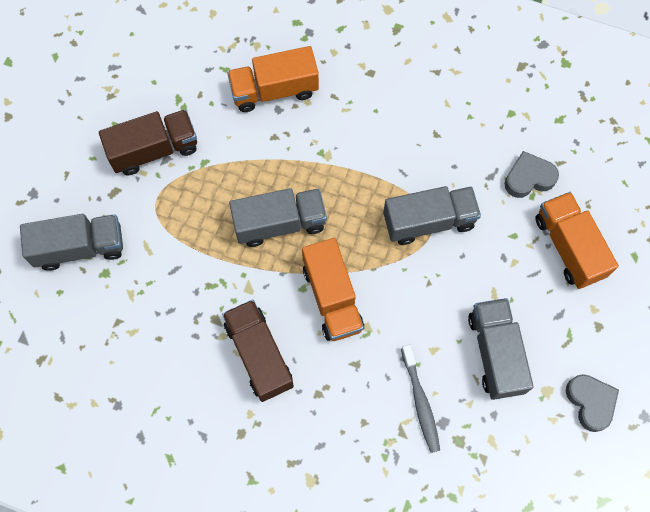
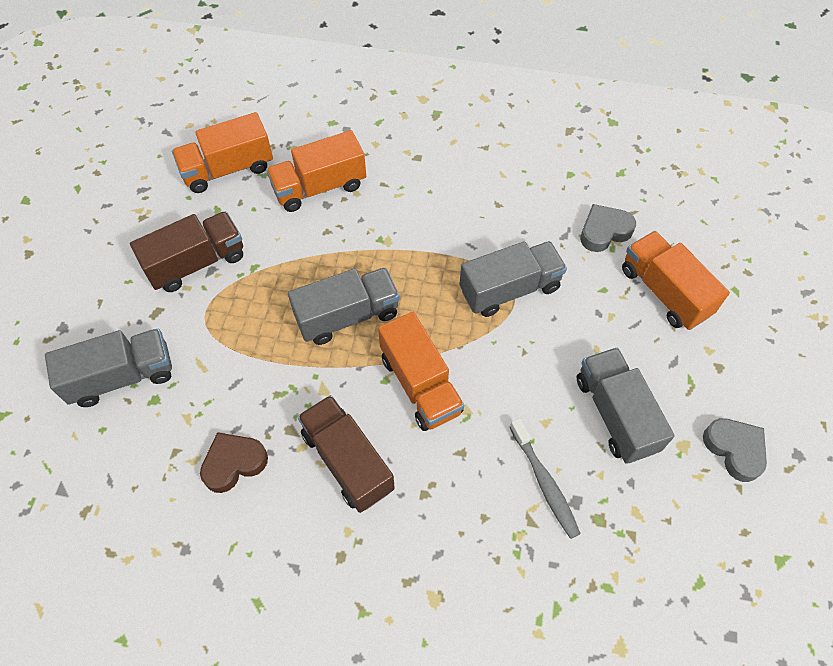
camera: 10 degrees left, 10 degrees down
(165, 340) = (234, 463): none -> brown heart
(193, 58) = (228, 169): none -> orange truck

